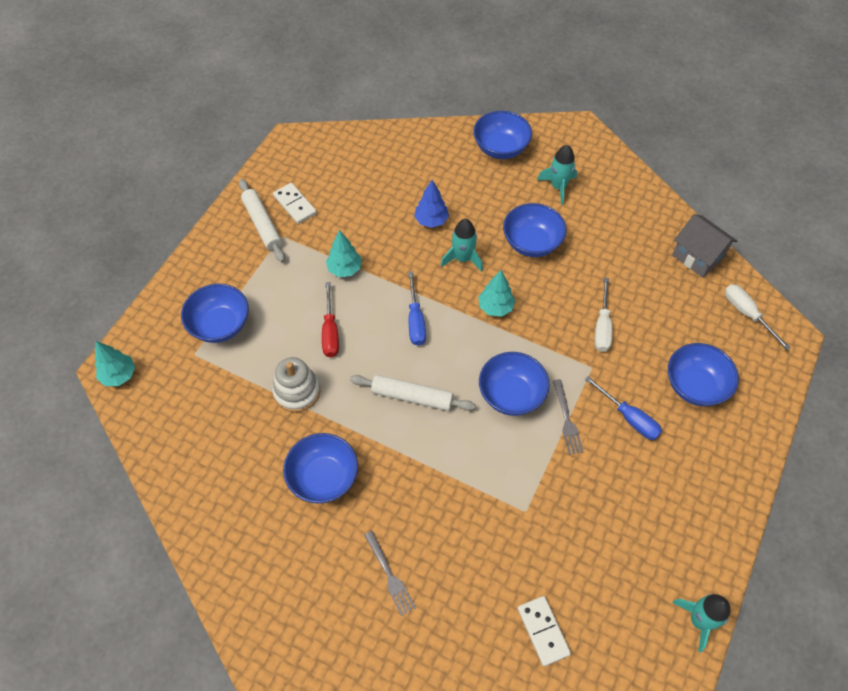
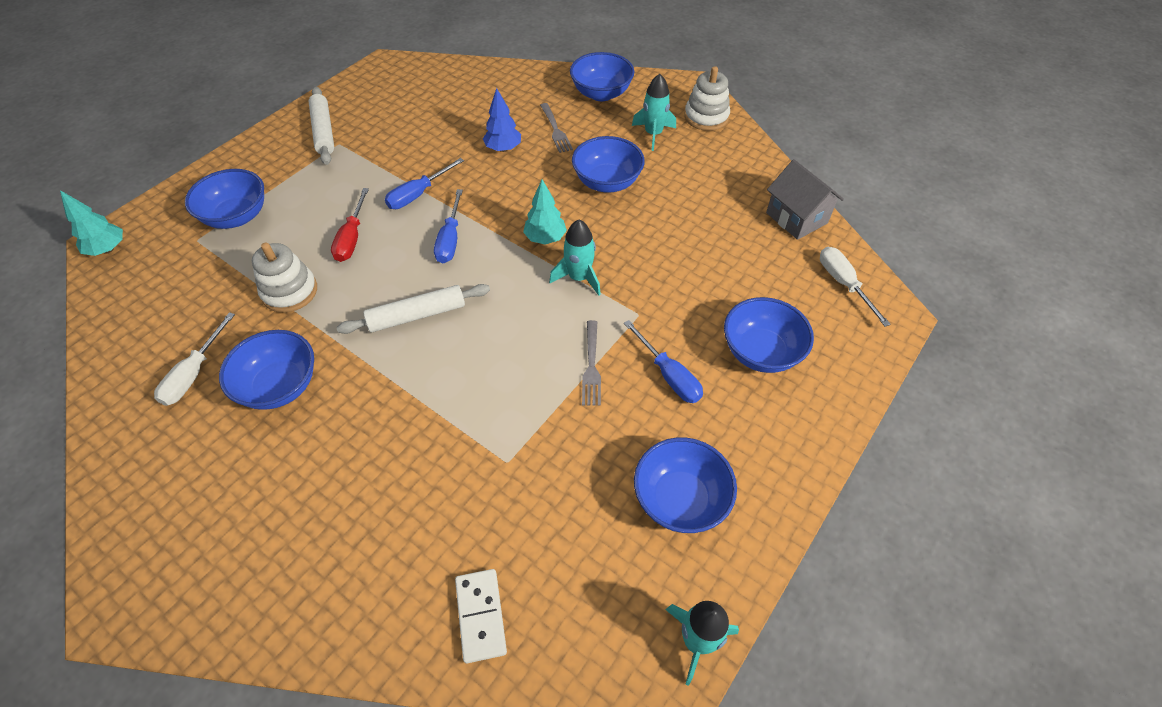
camera: 10 degrees right, 5 degrees down
(295, 205) = (364, 118): white domino -> none
(344, 269) = (392, 181): turquoise tree -> none
(372, 279) = (418, 194): none -> blue screwdriver
(389, 575) = (312, 510): grey fork -> grey fork (555, 130)
(412, 396) = (417, 315): white rolling pin -> white rolling pin turned 45 degrees counterclockwise
(462, 258) = (525, 187): turquoise rocket -> turquoise rocket (579, 277)
(511, 395) = (533, 330): blue bowl -> blue bowl (680, 499)
(599, 162) = (706, 117): none -> white stacking toy
(602, 326) = (663, 274): white screwdriver -> white screwdriver (194, 374)

